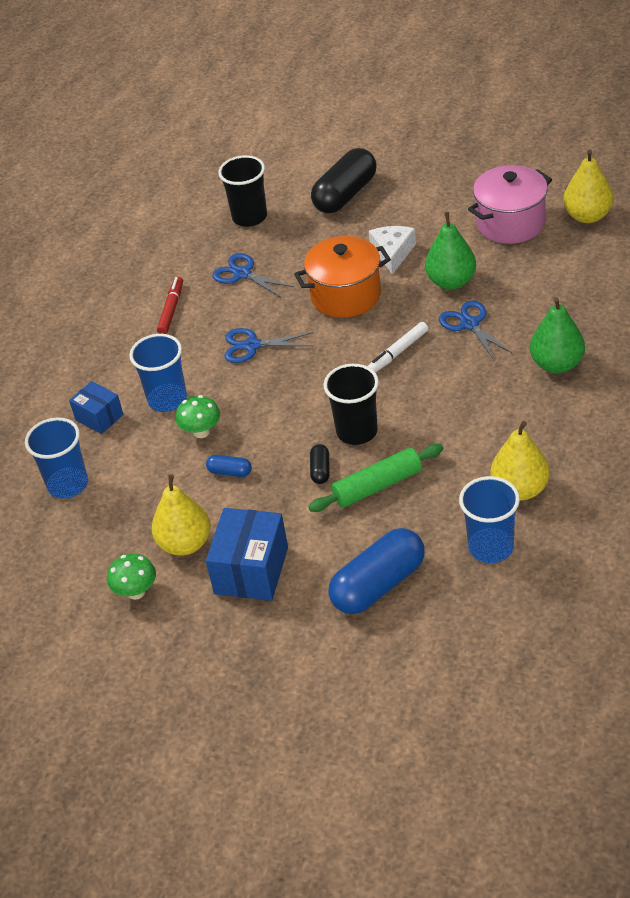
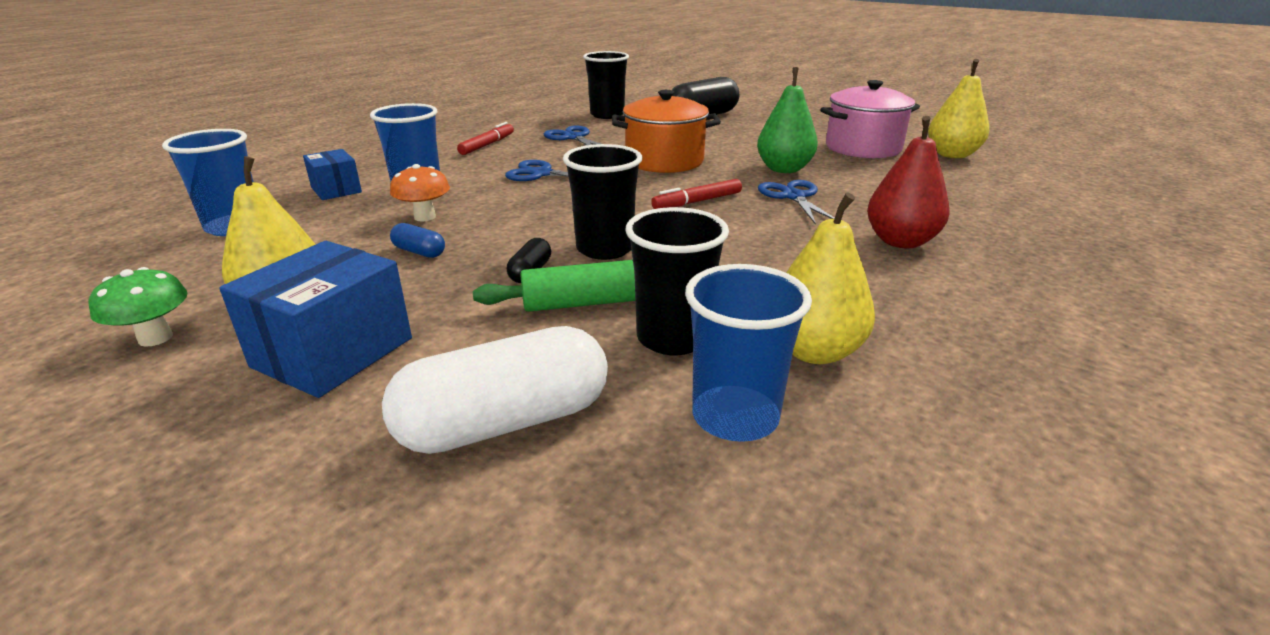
camera: 10 degrees right, 15 degrees down
(201, 432) = (425, 217): green mushroom -> orange mushroom
(378, 585) = (505, 422): blue capsule -> white capsule
(392, 253) = (729, 147): white cheese -> none
(398, 352) = (697, 201): white marker -> red marker
(438, 502) = (673, 338): none -> black cup
(557, 364) = (900, 241): green pear -> red pear

